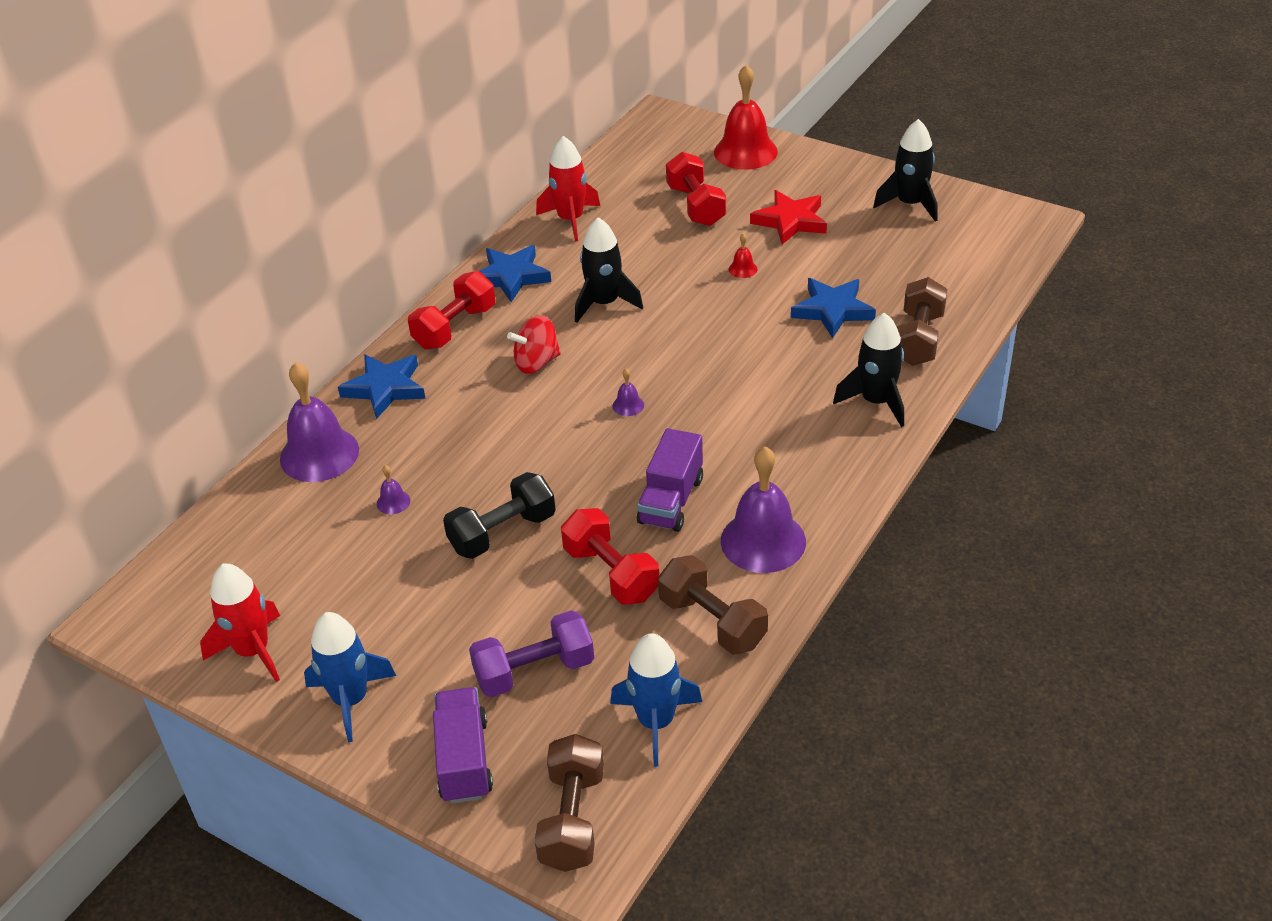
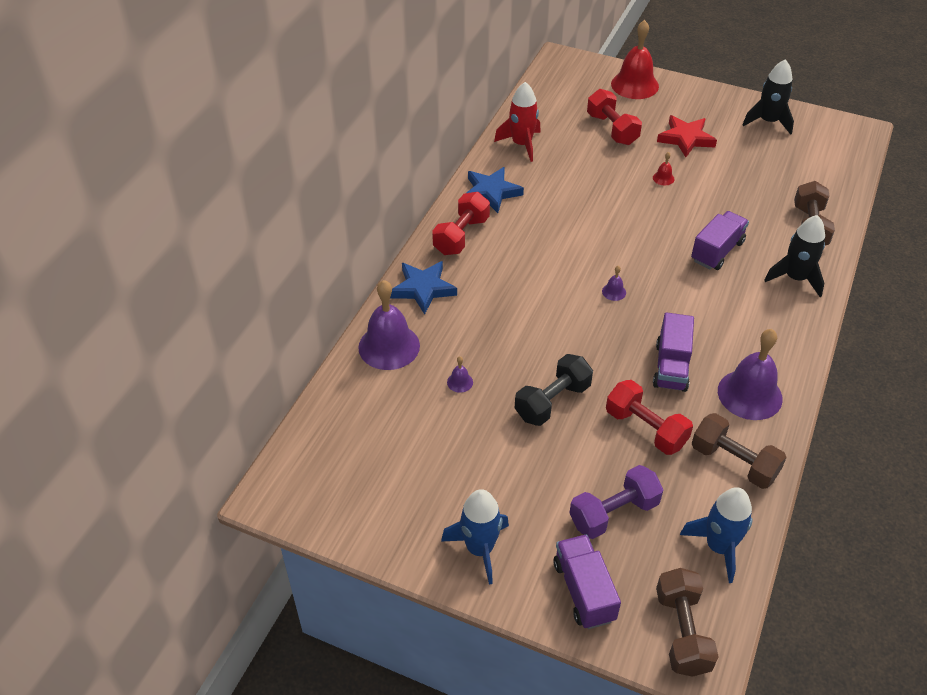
camera: 10 degrees left, 5 degrees up
(253, 651) = (389, 514): red rocket -> none
(536, 362) = (533, 261): red spinning top -> none
(604, 303) = (569, 210): black rocket -> none
(782, 363) = (717, 251): none -> purple truck
(832, 310) = (740, 208): blue star -> none

